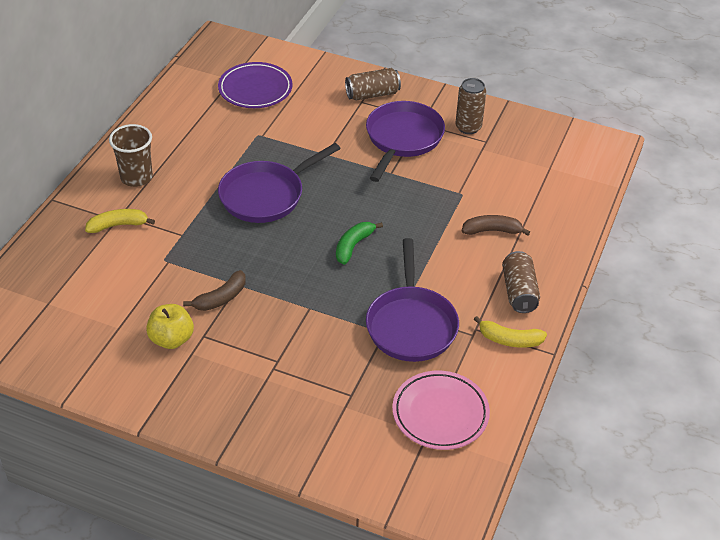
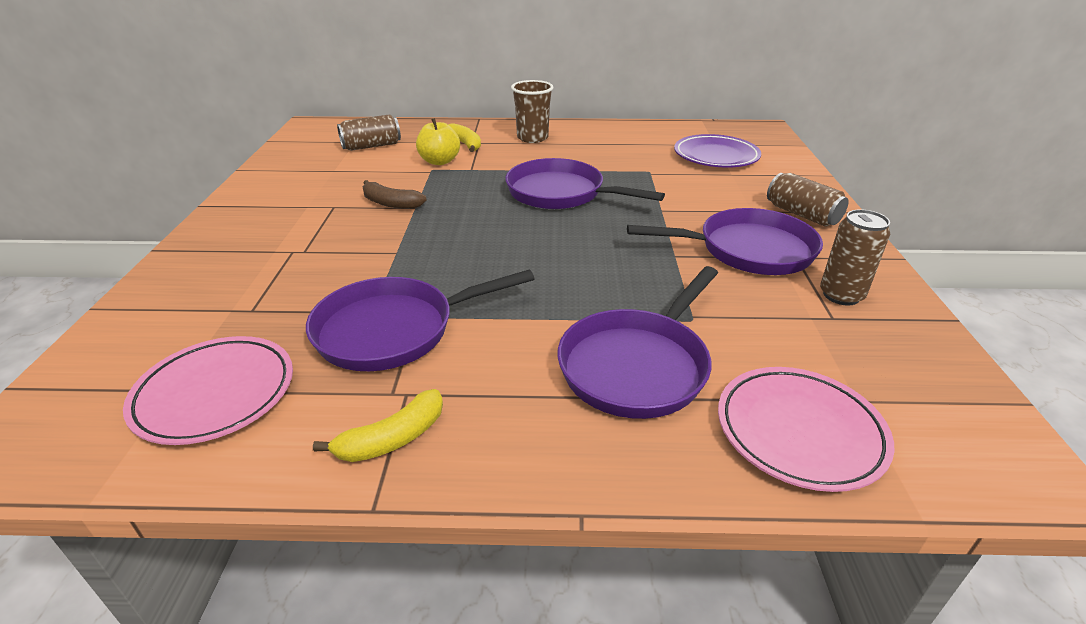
camera: 70 degrees right, 10 degrees down
(171, 339) = (324, 194): yellow apple -> yellow apple (439, 161)
(353, 246) = (518, 258): green banana -> none
(492, 231) = (638, 365): brown banana -> purple pan
(509, 340) = (392, 438): yellow banana -> yellow banana turned 120 degrees counterclockwise
(519, 292) = (514, 426): brown can -> brown can (371, 146)
(561, 196) = (799, 432): none -> pink plate

